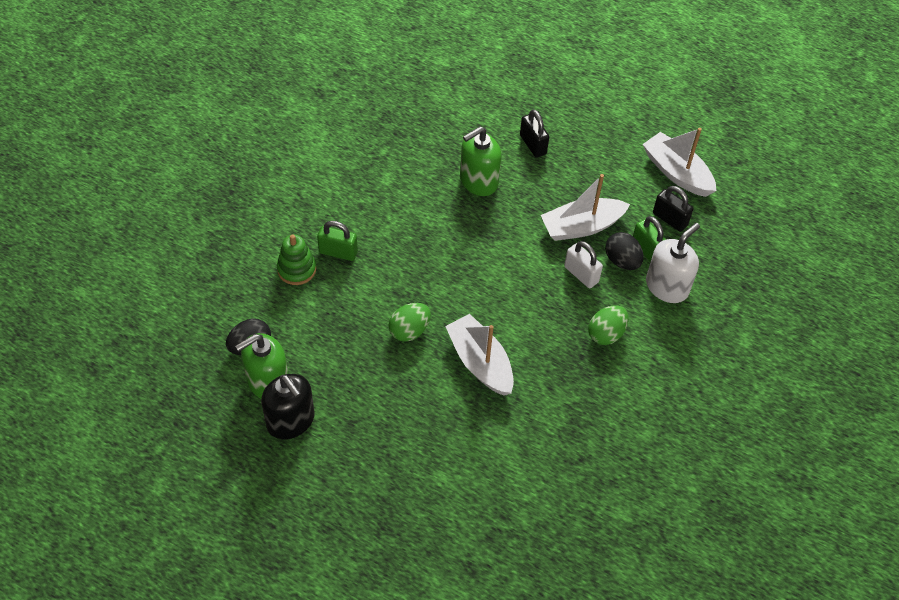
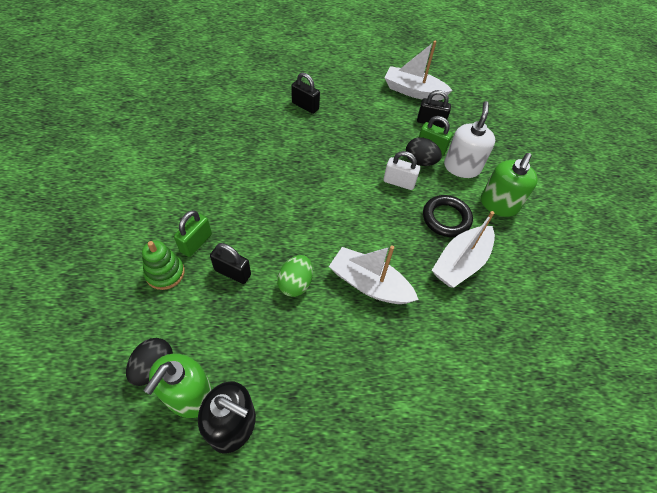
camera: 30 degrees left, 0 degrees up
(338, 252) = (196, 243): green padlock -> green padlock turned 45 degrees counterclockwise
(357, 295) = (232, 272): none -> black padlock
(478, 181) = (281, 144): green soap dispenser -> green soap dispenser (499, 204)
(581, 226) = (376, 149): white boat -> white boat (460, 263)
(606, 334) = (446, 218): green egg -> black ring

